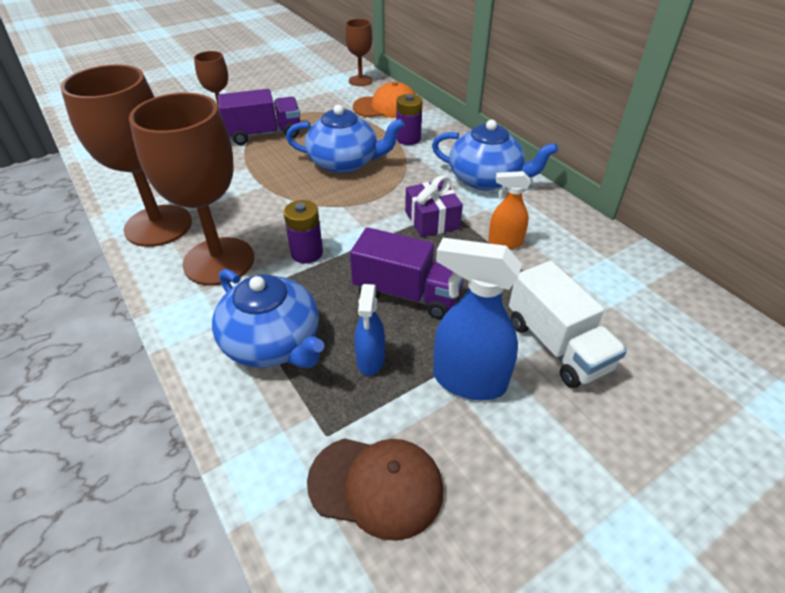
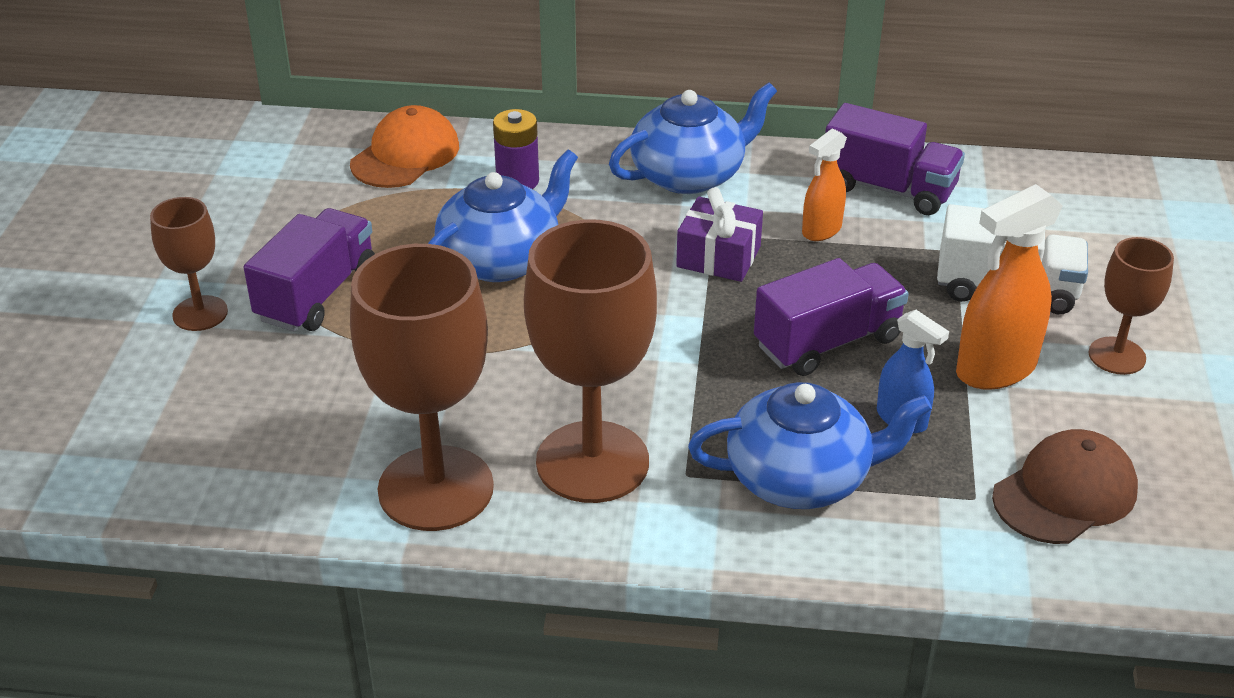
camera: 50 degrees left, 5 degrees down
(307, 253) = (665, 382): purple battery -> none
(360, 81) = (291, 138): brown goblet -> brown goblet (1117, 356)
(468, 380) = (995, 369): blue spray bottle -> orange spray bottle
(580, 248) = (888, 189): none -> purple truck

